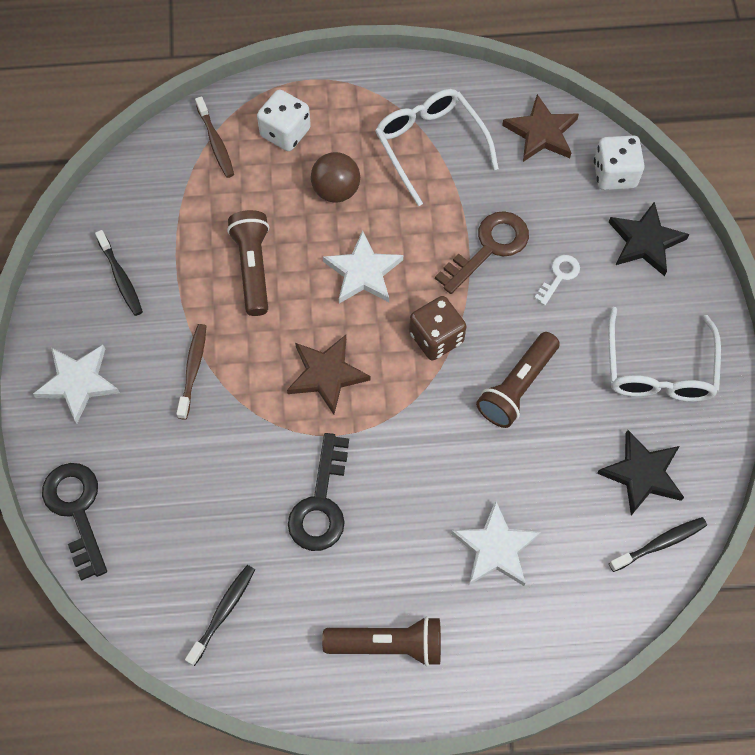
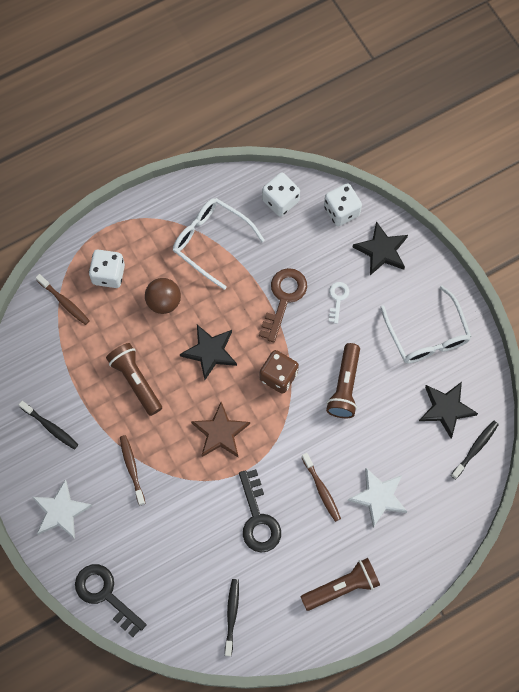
camera: 25 degrees left, 5 degrees up
(363, 272) = (210, 352): white star -> black star
(423, 504) = (321, 490): none -> brown toothbrush
(541, 132) = (280, 201): brown star -> white dice

